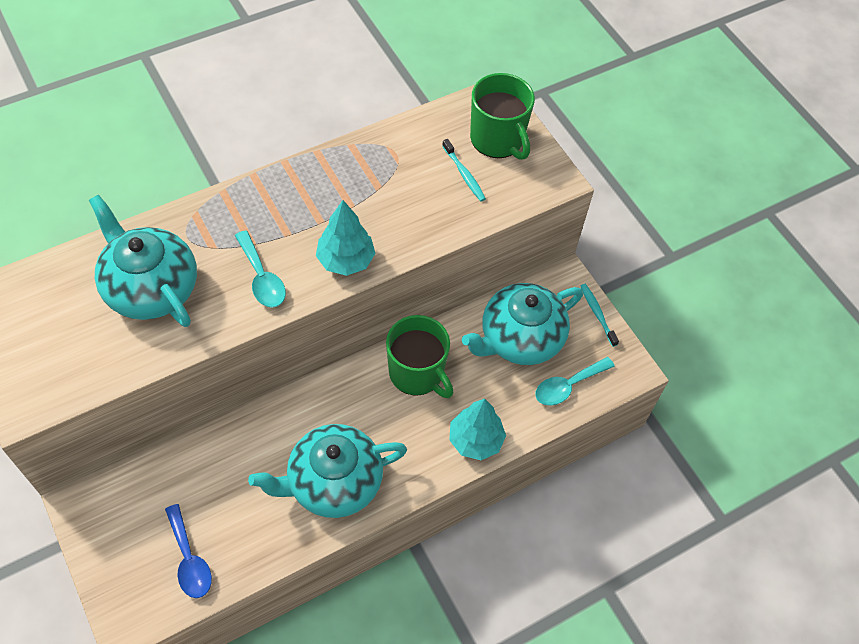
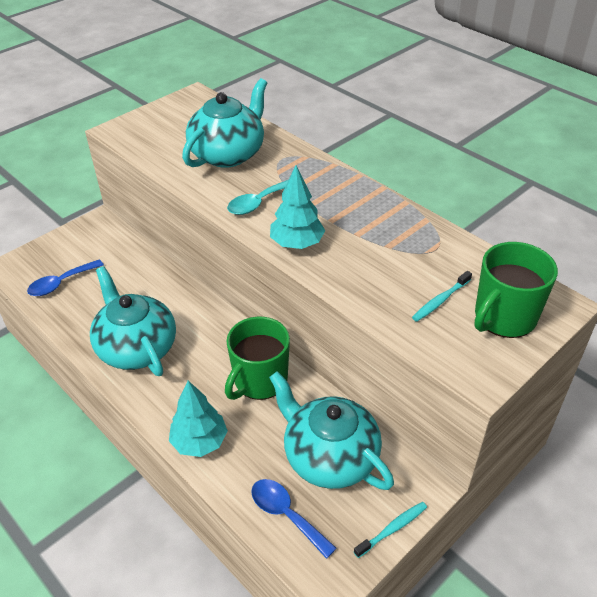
camera: 80 degrees right, 15 degrees down
(567, 386) = (286, 514): turquoise spoon -> blue spoon

